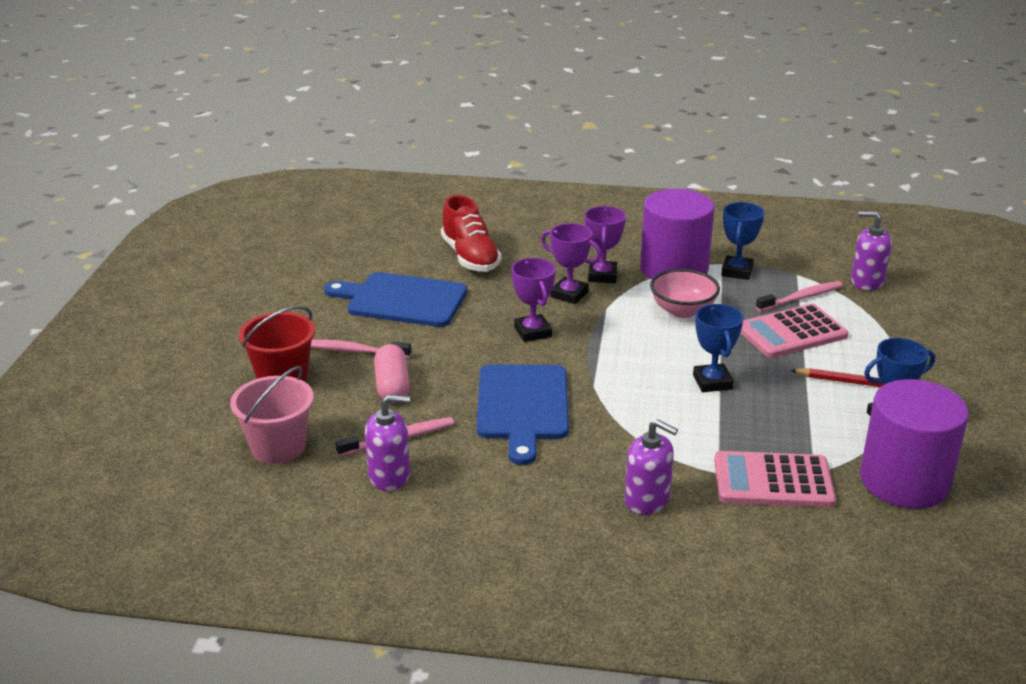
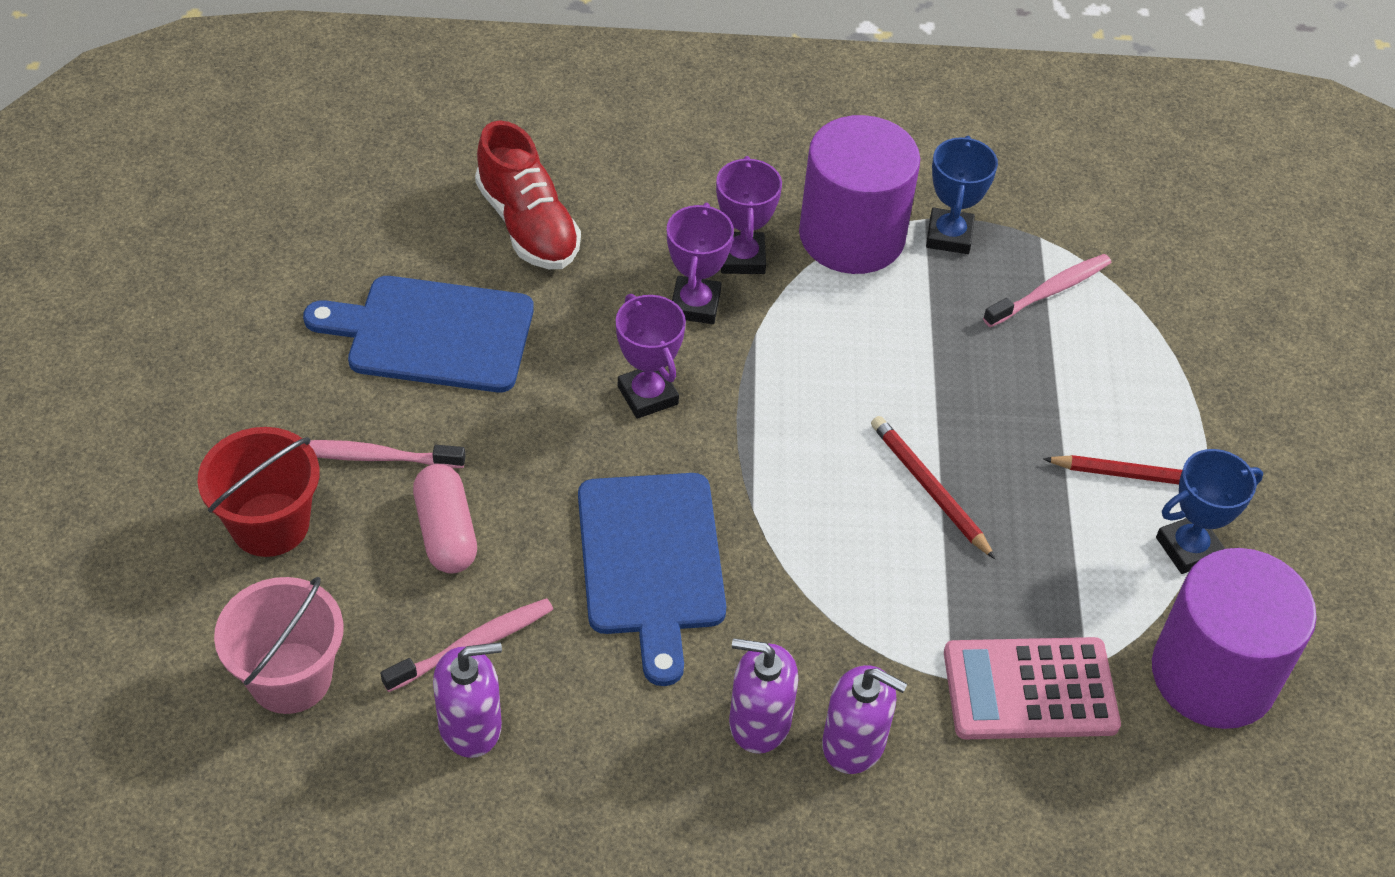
camera: 10 degrees left, 20 degrees up
(569, 294) = (695, 305): purple trophy -> purple trophy turned 75 degrees clockwise
(682, 310) = (873, 331): pink bowl -> none
(712, 382) = (929, 488): blue trophy -> red pencil
(791, 332) = (1039, 371): pink calculator -> none
(867, 281) = (1146, 248): purple soap dispenser -> purple soap dispenser (759, 722)

